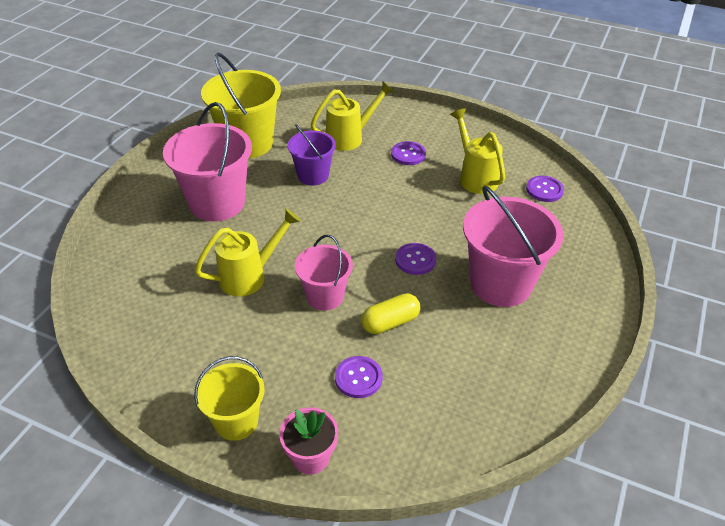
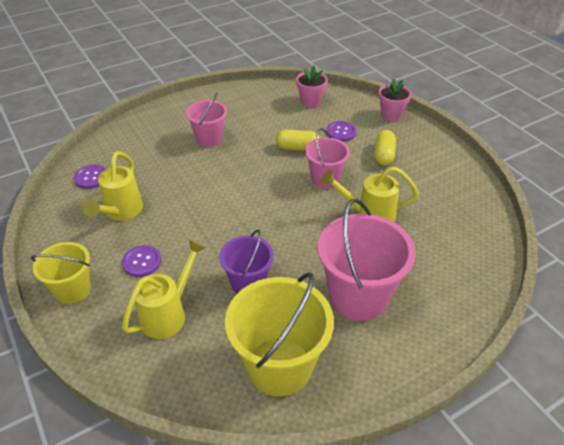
camera: 145 degrees left, 0 degrees up
(236, 421) = (422, 141): yellow bucket -> yellow bucket (73, 289)
(277, 366) = (383, 155): none -> yellow capsule
(350, 137) = (169, 313): yellow watering can -> yellow watering can turned 120 degrees clockwise
(415, 260) = (243, 174): purple button -> none
(449, 419) = (310, 101): none -> pink flower pot
(501, 284) = (209, 138): pink bucket -> pink bucket, size x0.59

